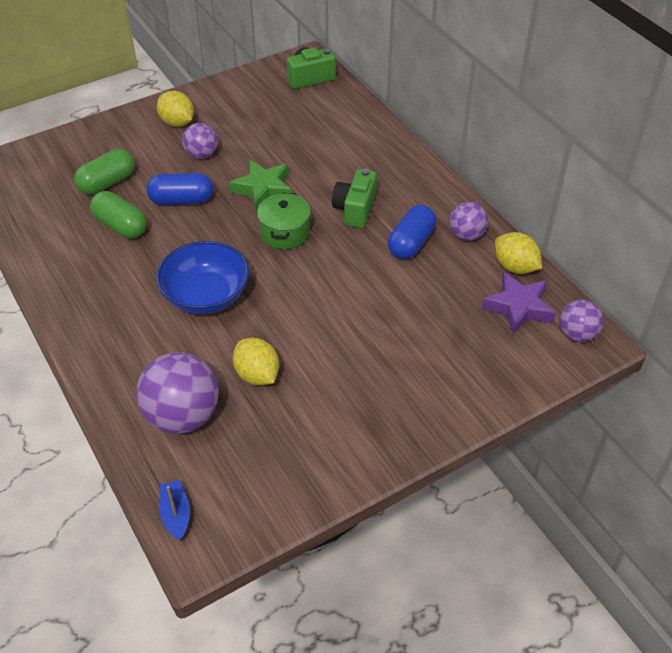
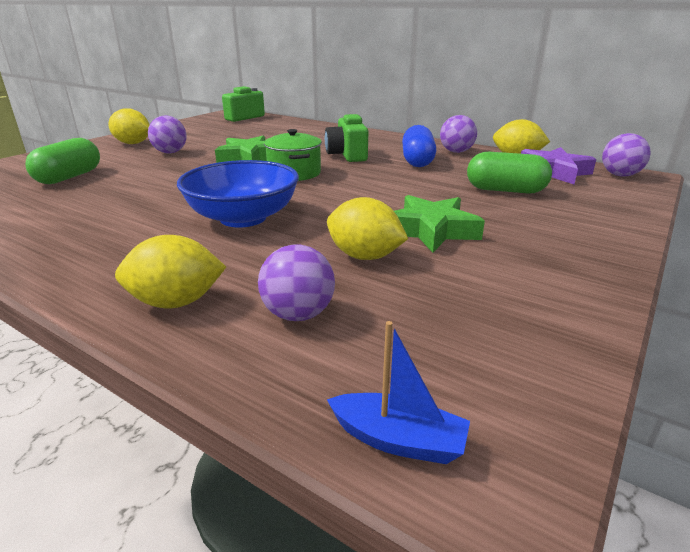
camera: 25 degrees left, 20 degrees down
(120, 226) = (100, 196): green capsule -> green capsule (505, 190)
(124, 380) = (176, 302): none -> yellow lemon
(176, 514) = (398, 440): blue boat -> blue boat turned 150 degrees clockwise
(182, 200) = (166, 174): blue capsule -> none
(182, 416) = (298, 314): purple ball -> purple ball, size x0.57
(326, 361) = (431, 230): none -> green star

